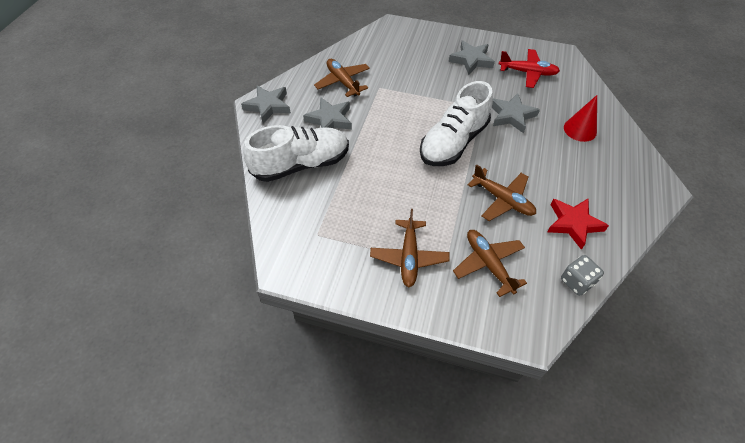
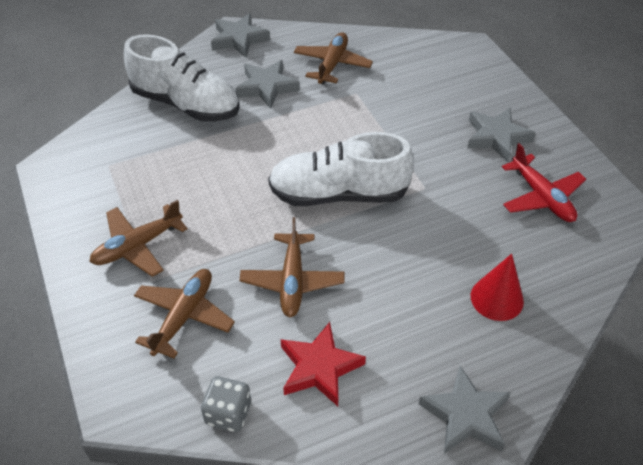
camera: 50 degrees right, 5 degrees down
(511, 115) = (442, 220): grey star -> grey star (465, 415)

